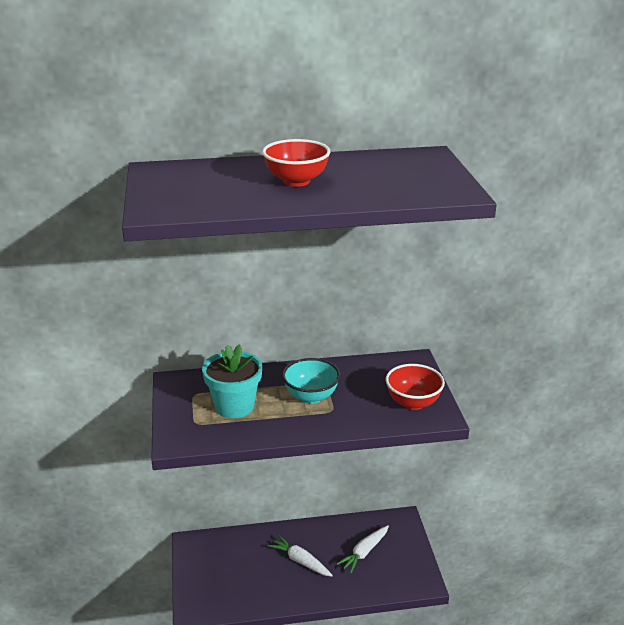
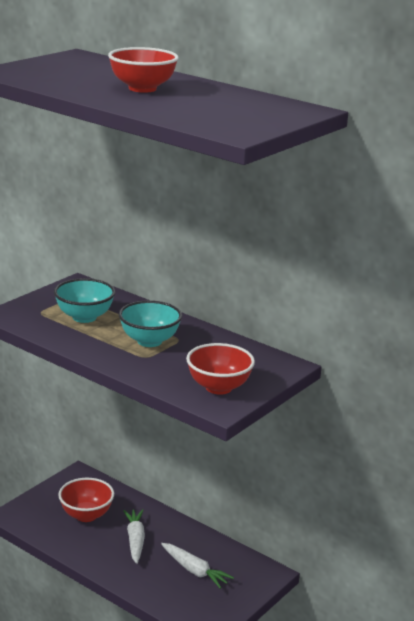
camera: 45 degrees right, 5 degrees down
(234, 406) = (84, 317): turquoise flower pot -> turquoise bowl
(243, 569) = (86, 515): none -> red bowl
(364, 552) = (194, 571): white carrot -> white carrot turned 135 degrees counterclockwise

